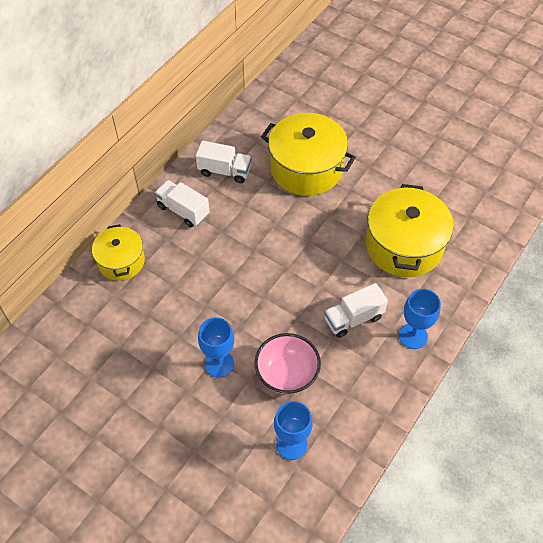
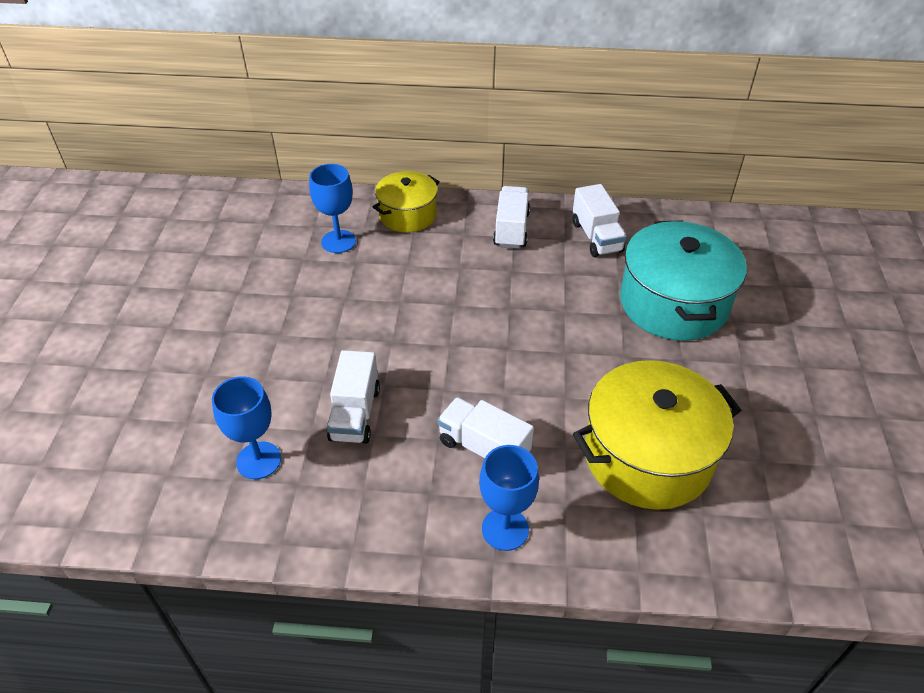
camera: 60 degrees right, 10 degrees down
(219, 364) = (331, 346): blue goblet -> blue goblet (338, 241)
(287, 374) = (355, 414): pink bowl -> white truck
(306, 168) = (673, 303): yellow pot -> turquoise pot

